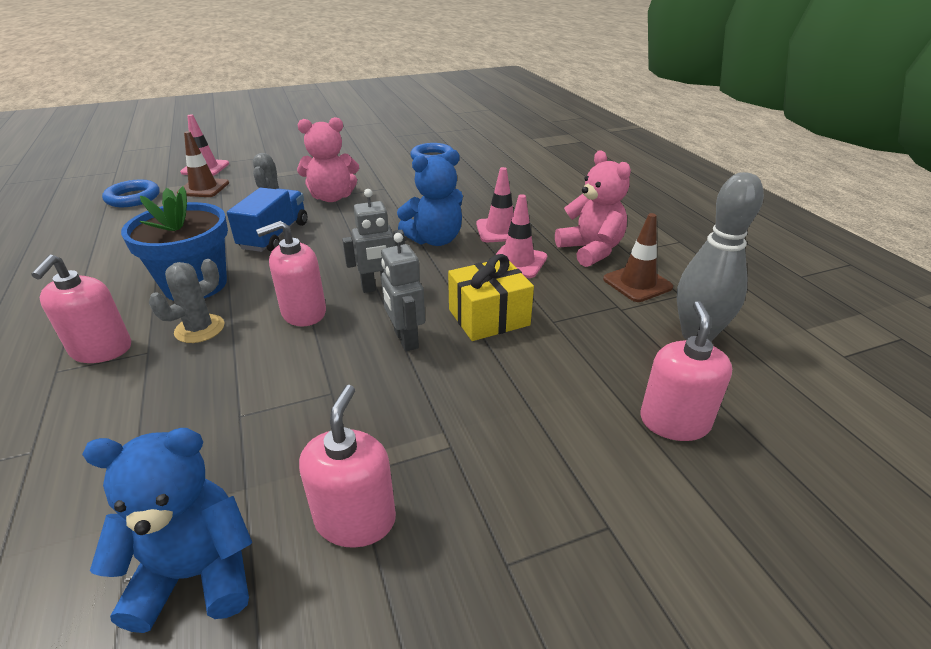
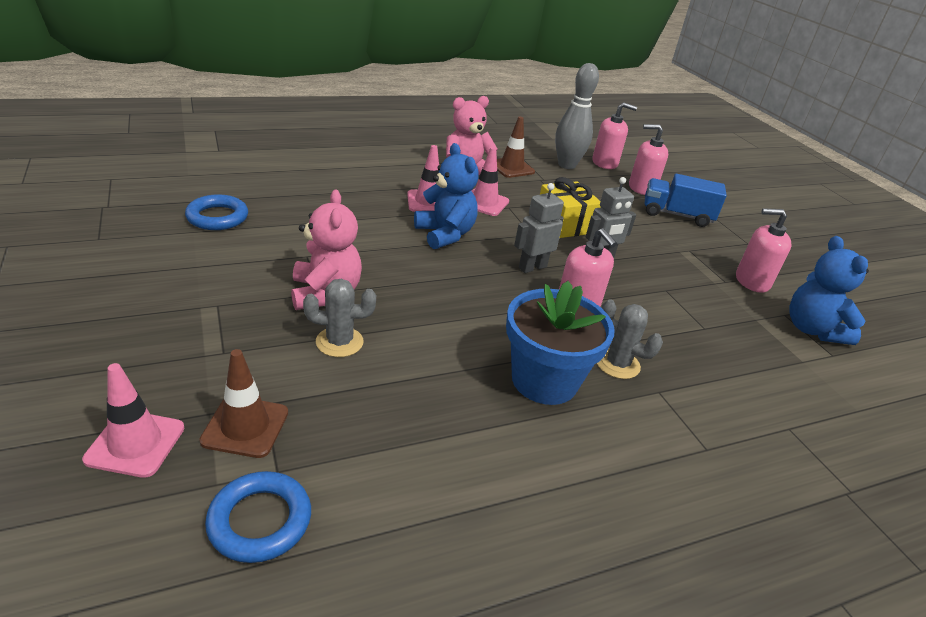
camera: 95 degrees left, 0 degrees up
(101, 349) = (667, 425): pink soap dispenser -> pink soap dispenser (605, 163)
(274, 236) = (430, 333): blue truck -> blue truck (676, 215)
(378, 287) = (532, 267): grey robot -> grey robot turned 105 degrees counterclockwise

